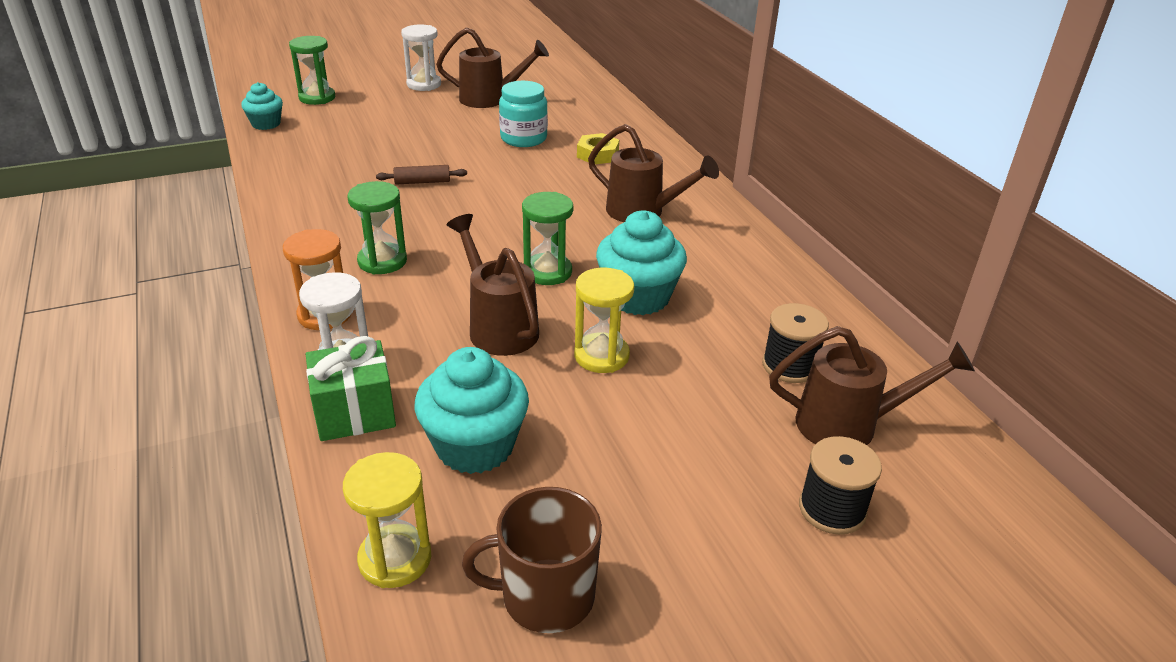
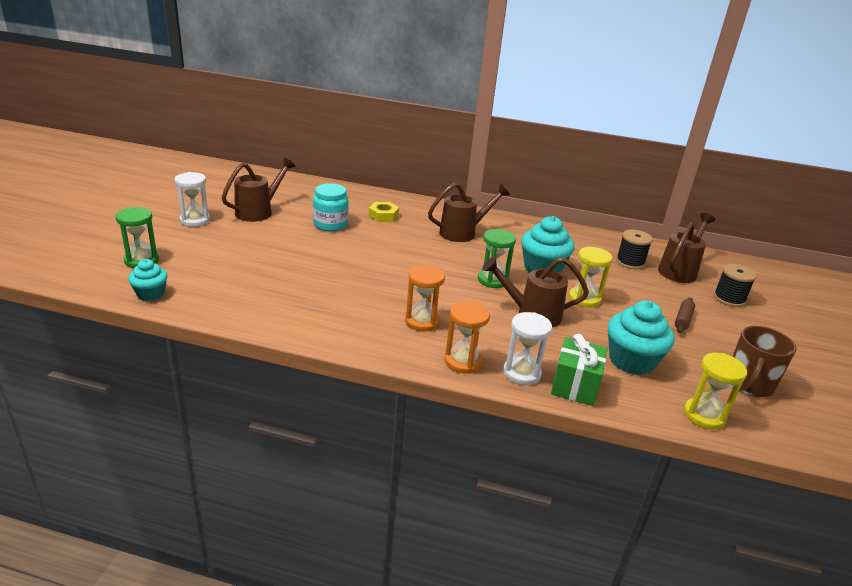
camera: 55 degrees left, 5 degrees down
(382, 261) = (422, 321): green hourglass -> orange hourglass
(422, 182) = (339, 273): brown rolling pin -> brown rolling pin (683, 320)

